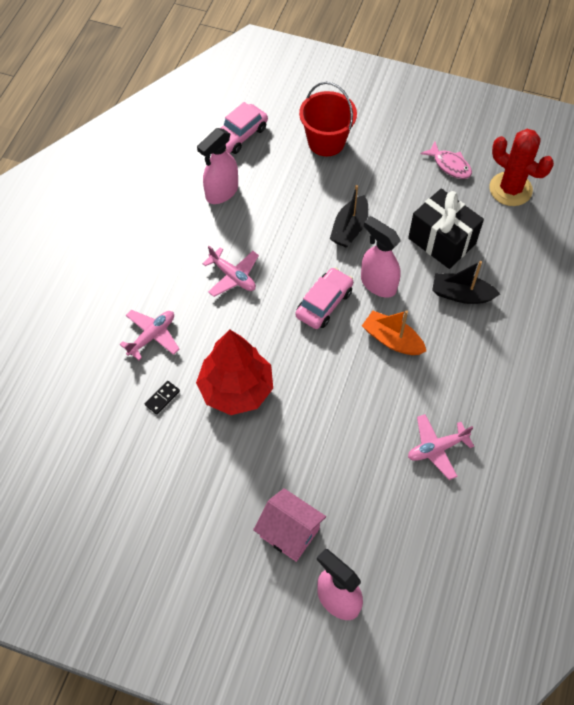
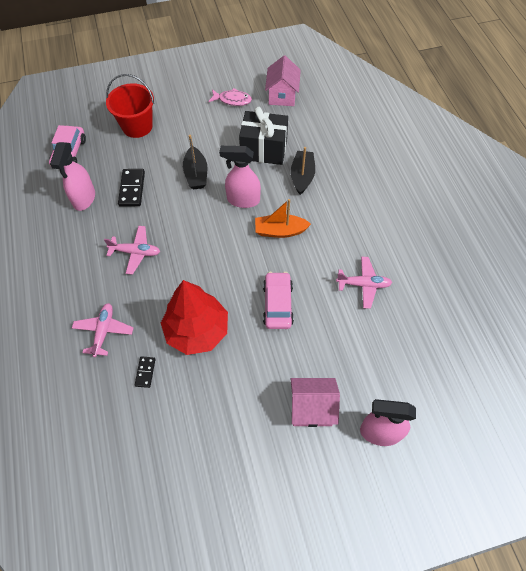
camera: 35 degrees left, 0 degrees up
(274, 208) = (132, 189): none -> black domino
(324, 303) = (216, 233): pink car -> pink car (277, 304)
(437, 448) = (363, 284): pink plane -> pink plane turned 120 degrees counterclockwise
(461, 294) = (302, 176): black boat -> black boat turned 120 degrees clockwise
(510, 189) = (282, 95): red cactus -> pink house

